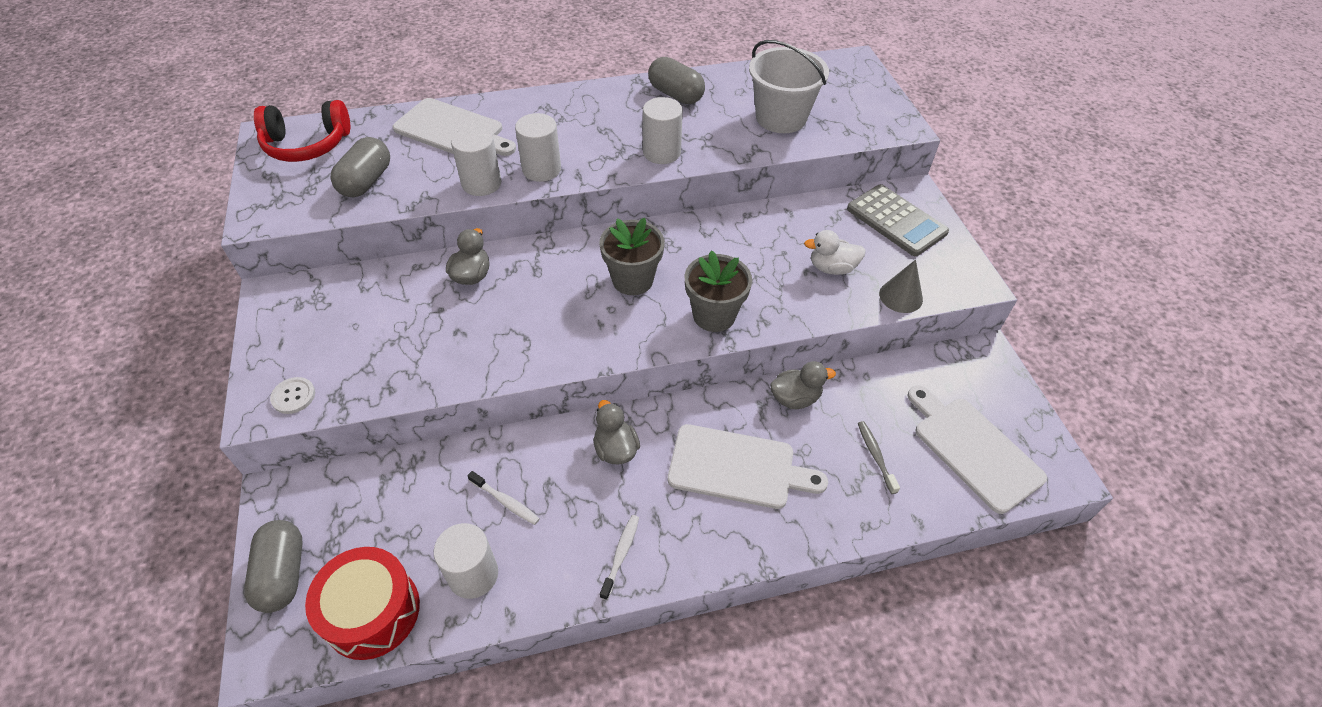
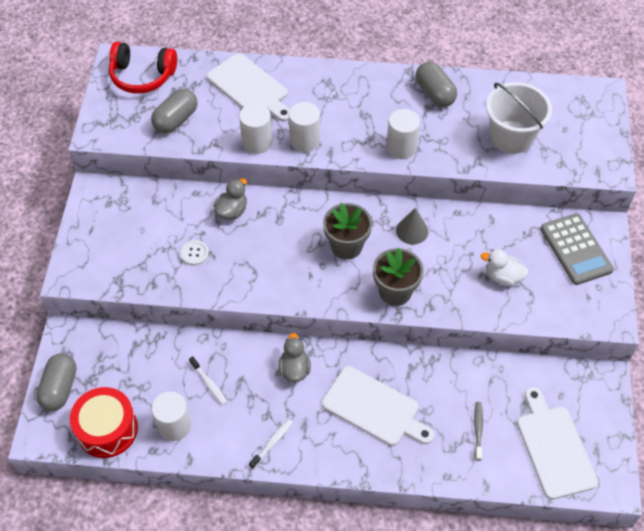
camera: 20 degrees right, 5 degrees up
(293, 396) = (91, 272): white button -> white button (194, 253)
(795, 398) = (438, 369): grey duck -> none
(901, 296) = (545, 315): grey cone -> grey cone (412, 231)

